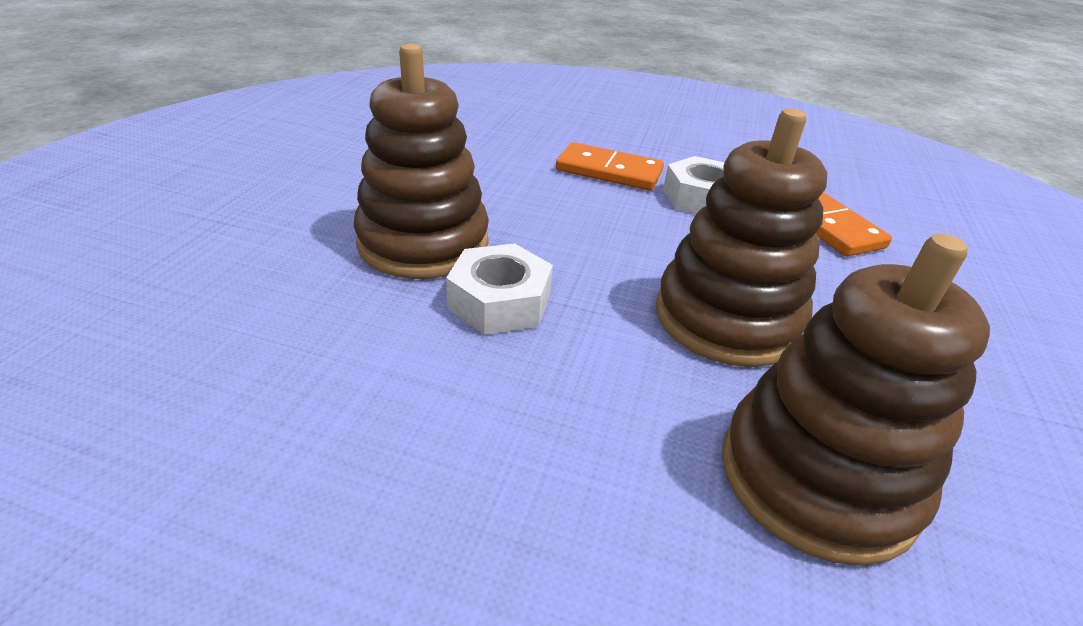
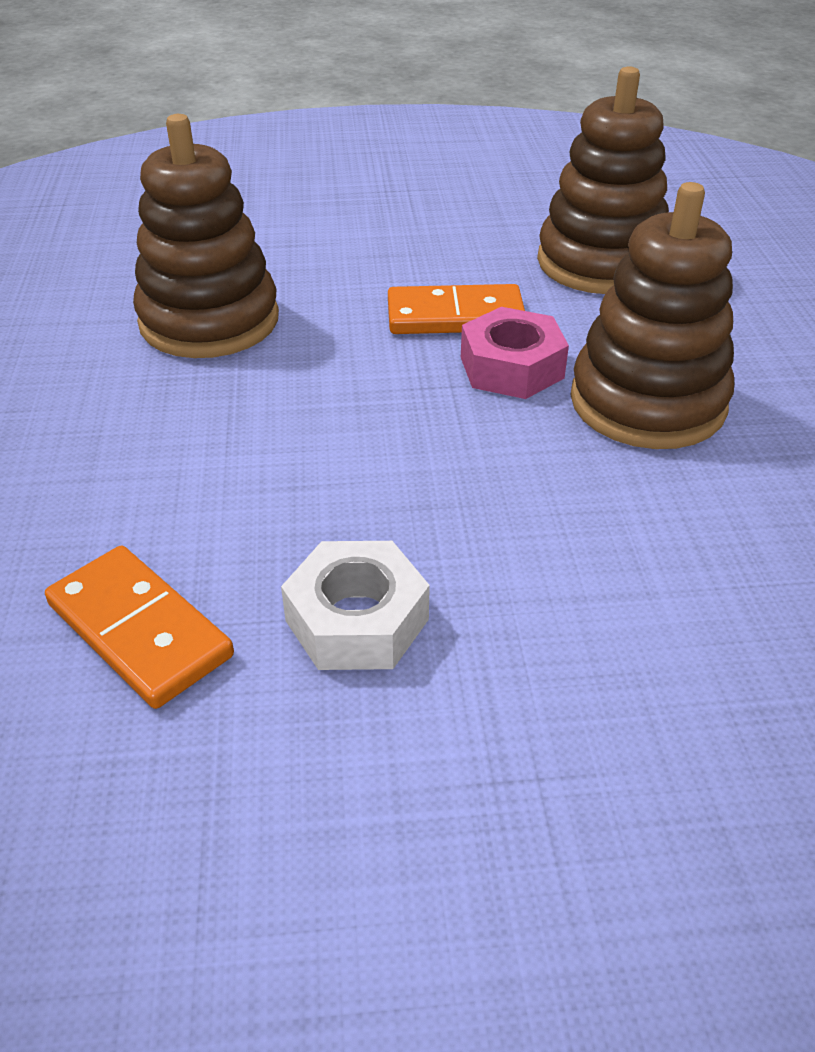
camera: 160 degrees right, 5 degrees up
(500, 301) = (511, 367): white nut -> pink nut
(609, 171) = (542, 637): orange domino -> orange domino (455, 316)
(727, 318) = (286, 417): brown stacking toy -> brown stacking toy (601, 263)

